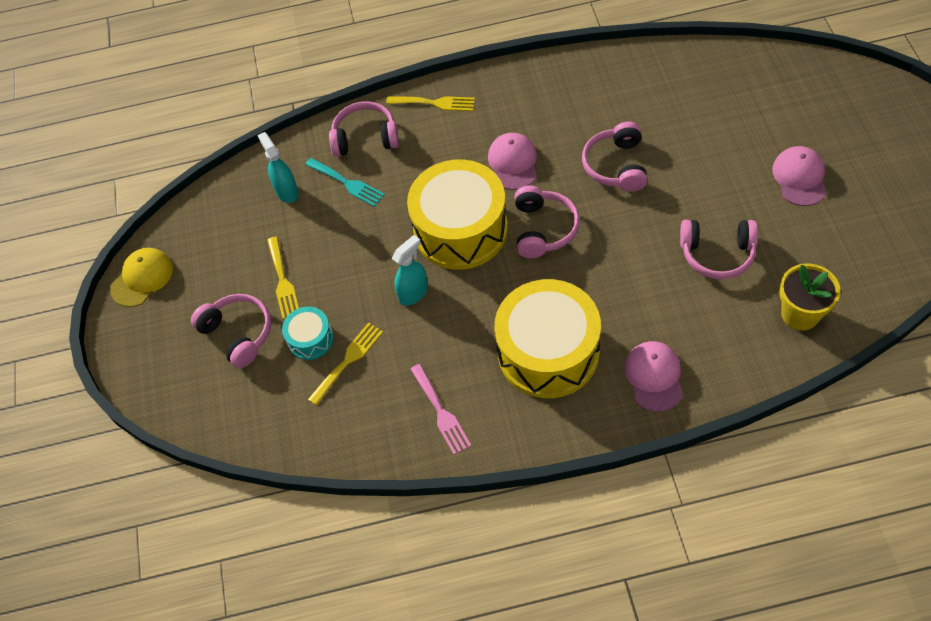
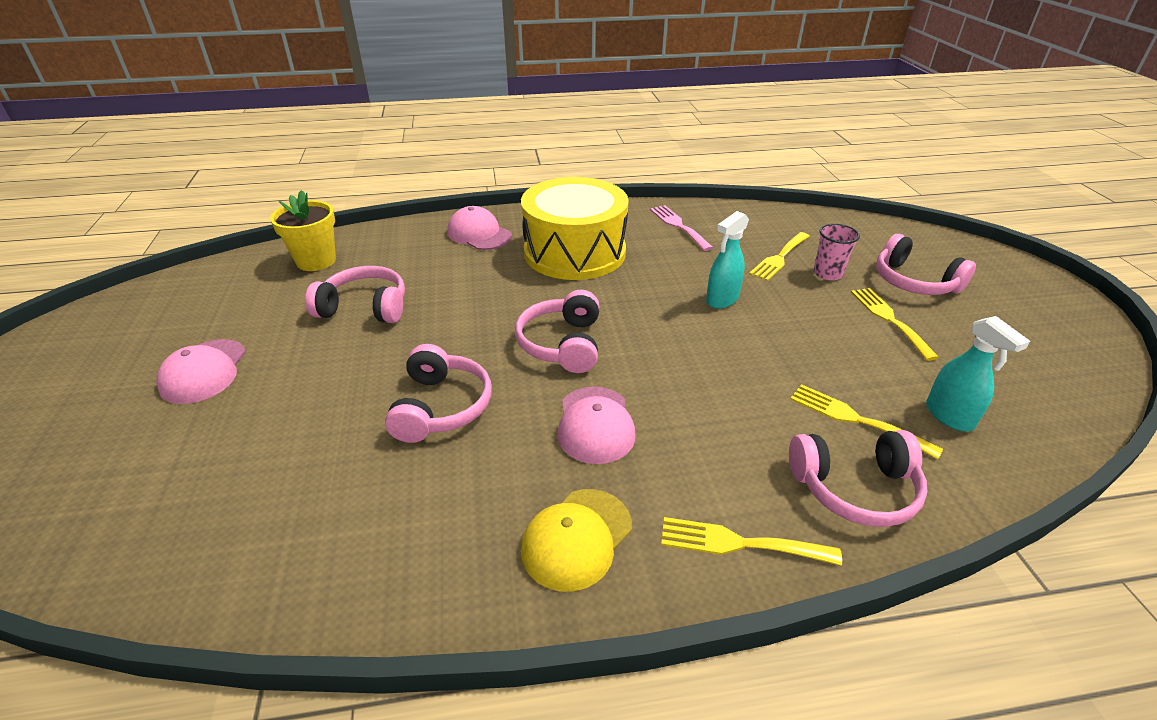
camera: 175 degrees right, 20 degrees down
(142, 278) = (1083, 334): yellow cap -> yellow cap (577, 538)
(310, 339) = (827, 273): turquoise drum -> pink cup
(347, 183) = (855, 419): turquoise fork -> yellow fork
(460, 229) = (671, 351): yellow drum -> none
(654, 376) = (479, 234): pink cap -> pink cap turned 135 degrees clockwise

